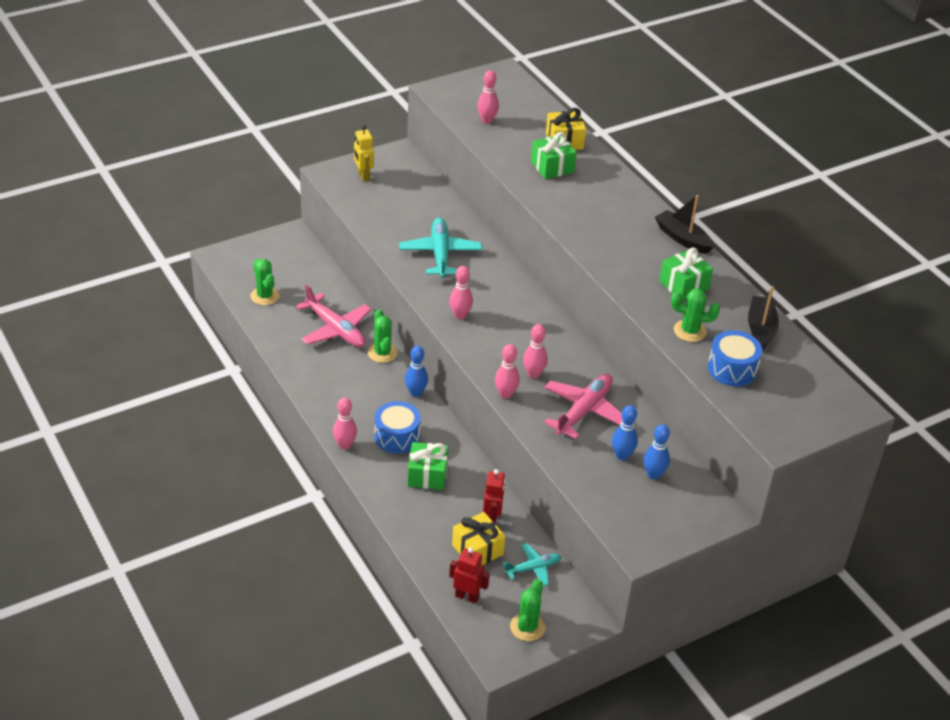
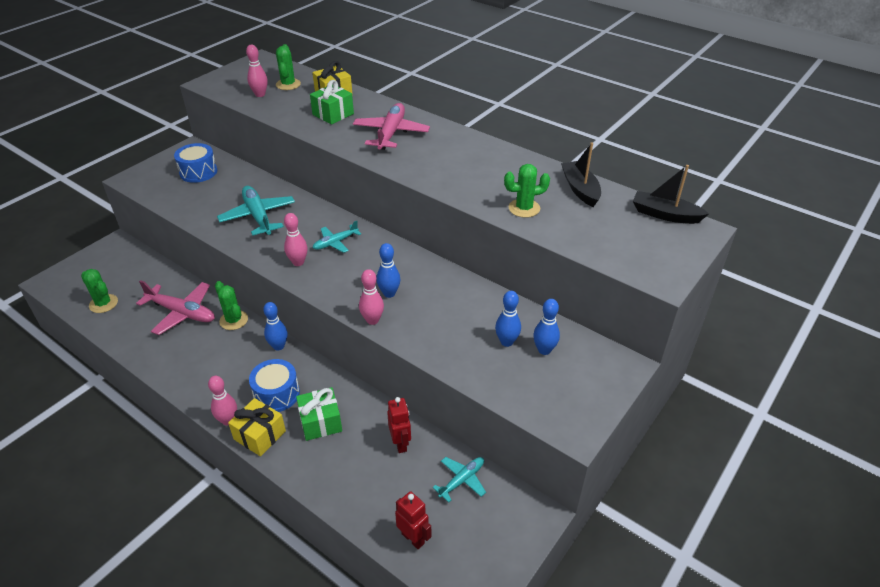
camera: 20 degrees left, 0 degrees up
(363, 176) = (164, 173): yellow robot -> none
(467, 596) = (413, 538): red robot -> red robot turned 45 degrees clockwise
(477, 549) = (401, 481): yellow gift -> yellow gift (260, 435)
(505, 306) = (335, 242): none -> turquoise plane
(527, 627) = (487, 548): green cactus -> green cactus (288, 84)
(533, 374) = (389, 293): pink bowling pin -> blue bowling pin
(583, 411) = (451, 312): pink plane -> pink plane (391, 133)
(682, 238) = (471, 138): black boat -> black boat (665, 215)
(683, 285) = (495, 173): green gift -> none
(732, 369) = (580, 229): blue drum -> blue drum (198, 172)

